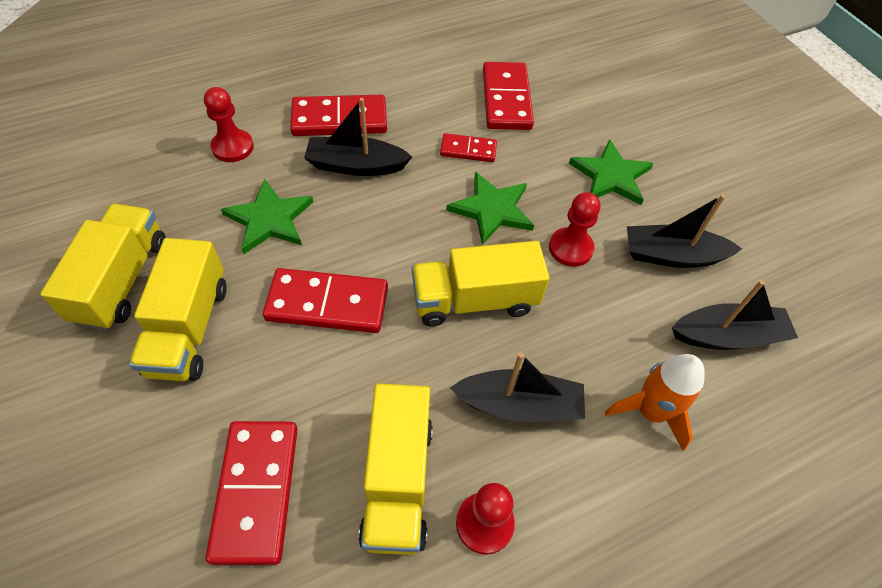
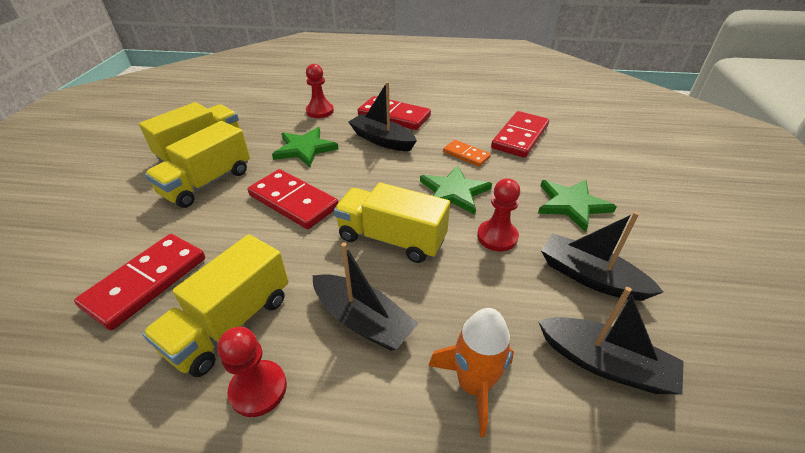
camera: 35 degrees right, 15 degrees down
(468, 150) = (466, 155): red domino -> orange domino

